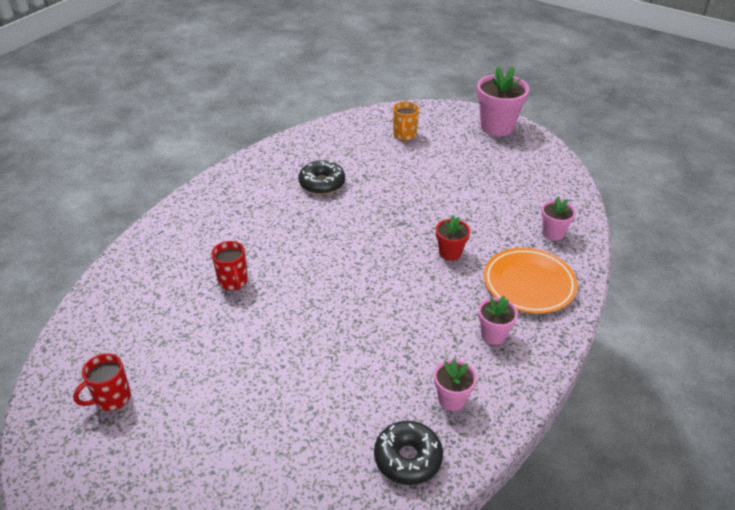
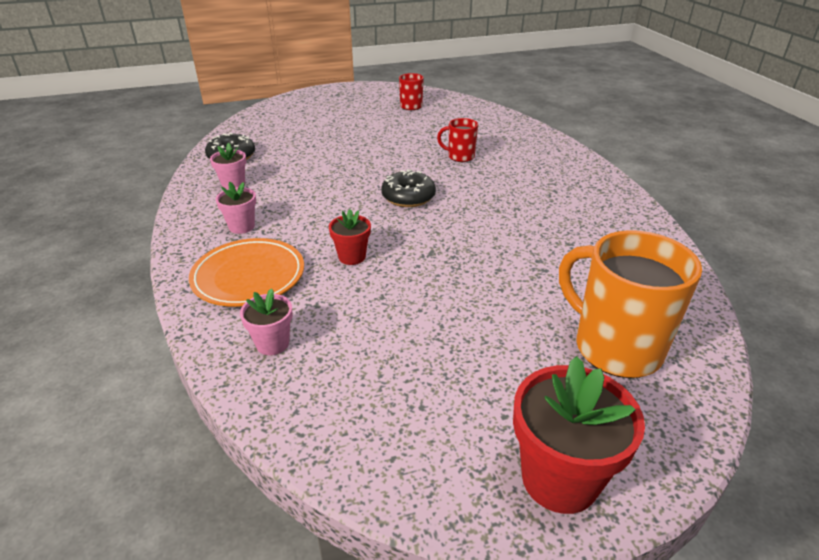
camera: 130 degrees right, 5 degrees down
(322, 183) = (554, 237): black donut -> black donut (408, 197)
(404, 135) = (615, 347): orange mug -> orange mug, size x2.01
(497, 127) = (559, 479): pink flower pot -> red flower pot

